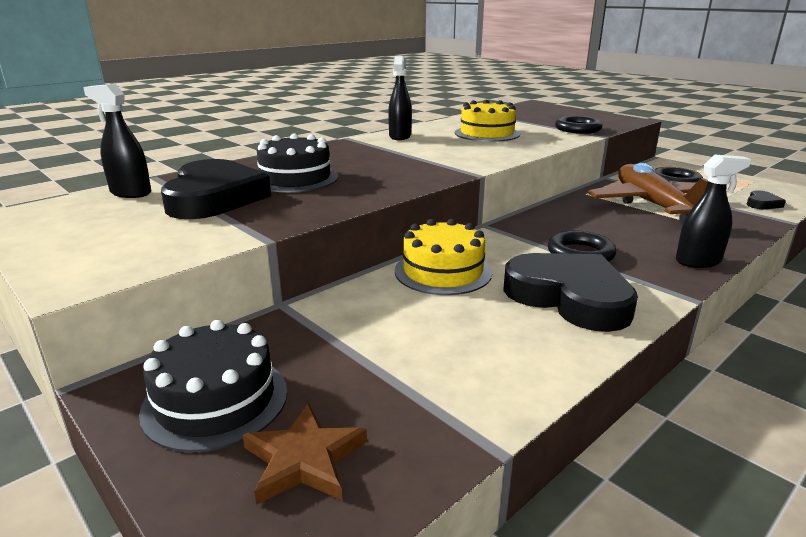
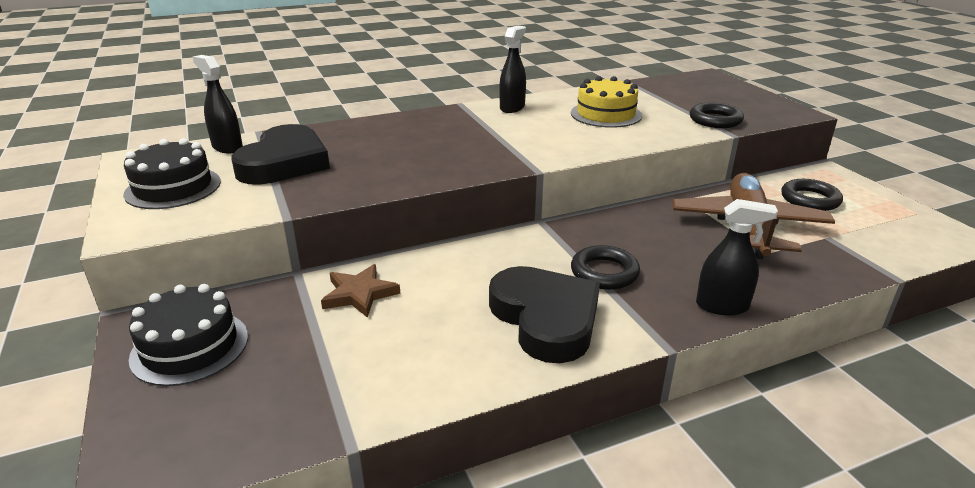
camera: 20 degrees right, 5 degrees up
(295, 178) = (367, 150): black cake -> black cake (173, 188)
(304, 459) = (212, 409): brown star -> brown star (359, 294)
(443, 271) = (455, 266): yellow cake -> none
(762, 203) = (888, 247): black heart -> none

